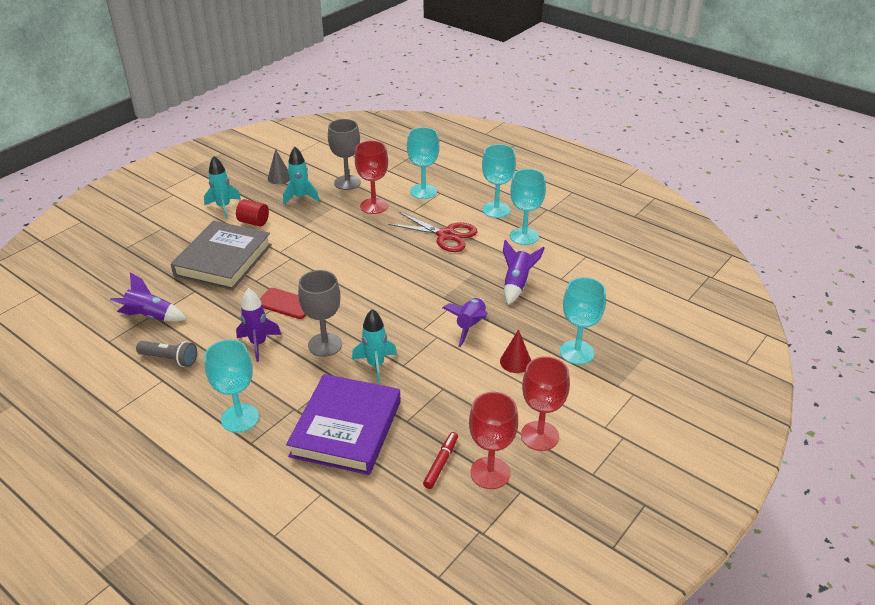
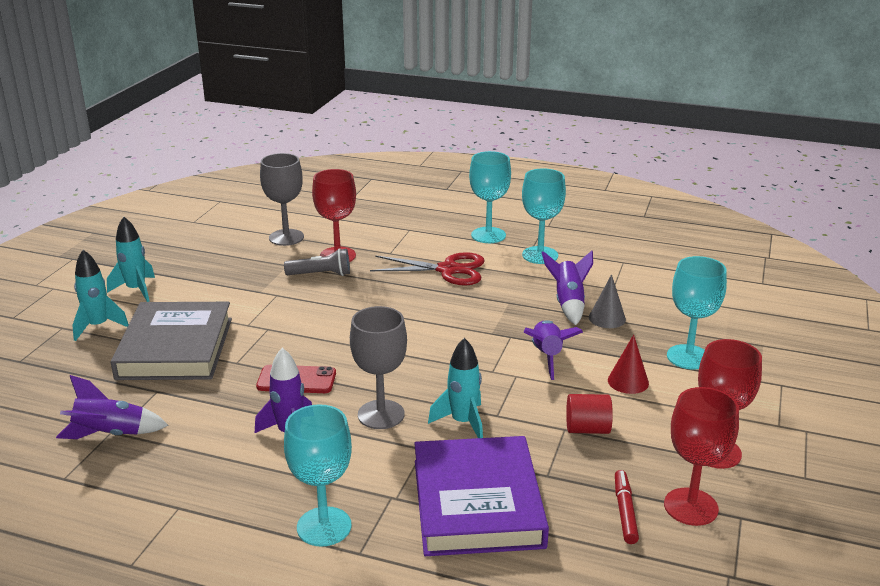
camera: 20 degrees left, 10 degrees down
(170, 359) = (173, 479): grey flashlight -> grey flashlight (321, 274)
(254, 222) = (190, 299): red cylinder -> red cylinder (587, 429)
(279, 177) = (192, 246): grey cone -> grey cone (607, 318)
(301, 197) = (236, 262): turquoise rocket -> turquoise rocket (98, 326)
(423, 191) = (388, 231): turquoise goblet -> none

